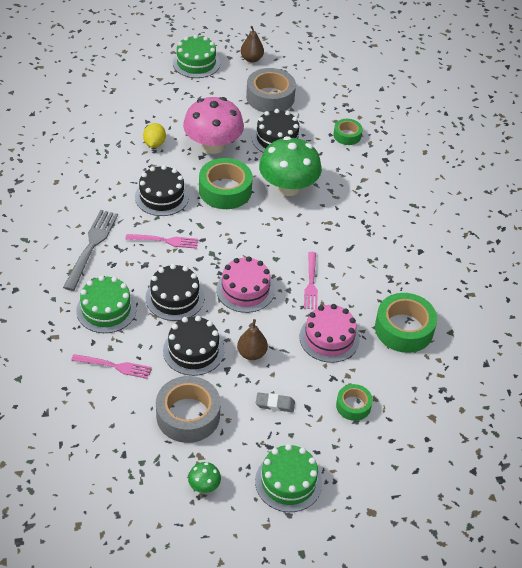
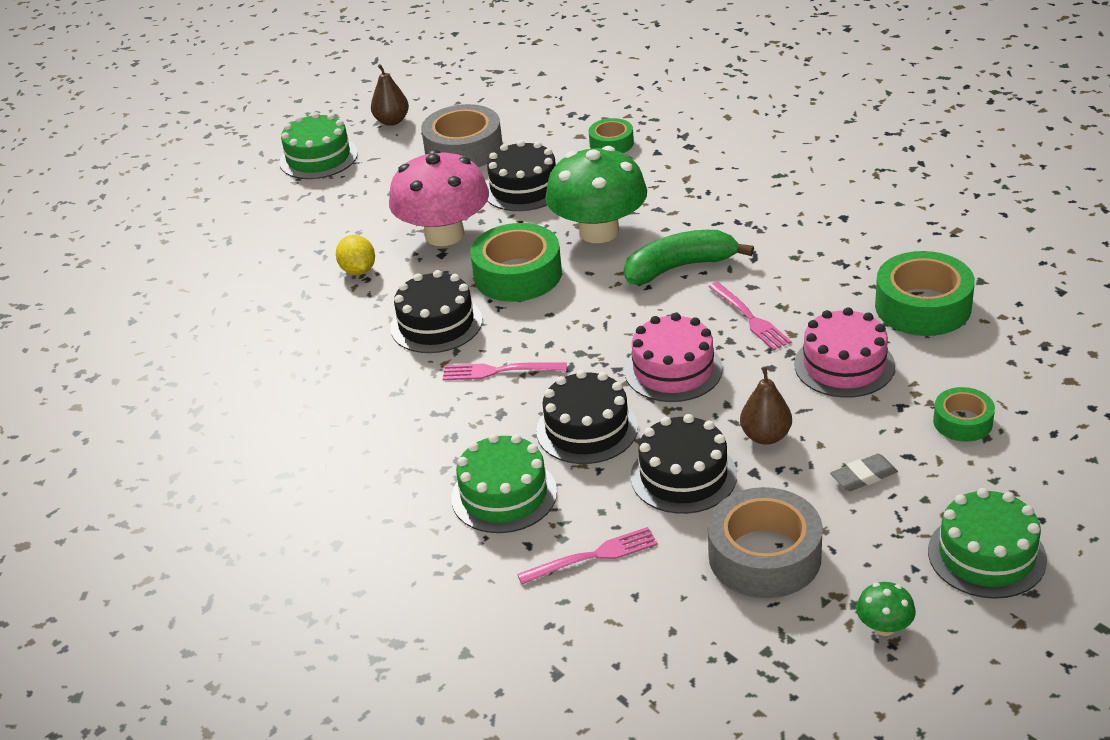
camera: 25 degrees left, 10 degrees down
(91, 246) = (397, 431): grey fork -> none
(165, 241) = (498, 371): pink fork -> pink fork turned 150 degrees counterclockwise
(306, 232) = (679, 267): none -> green banana

